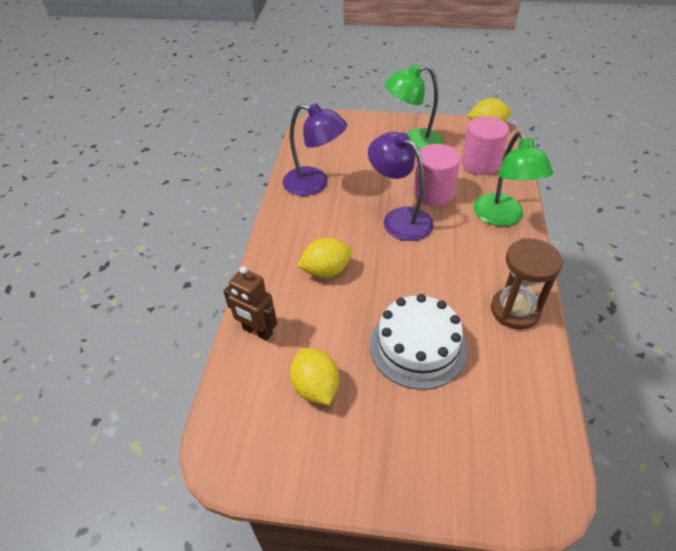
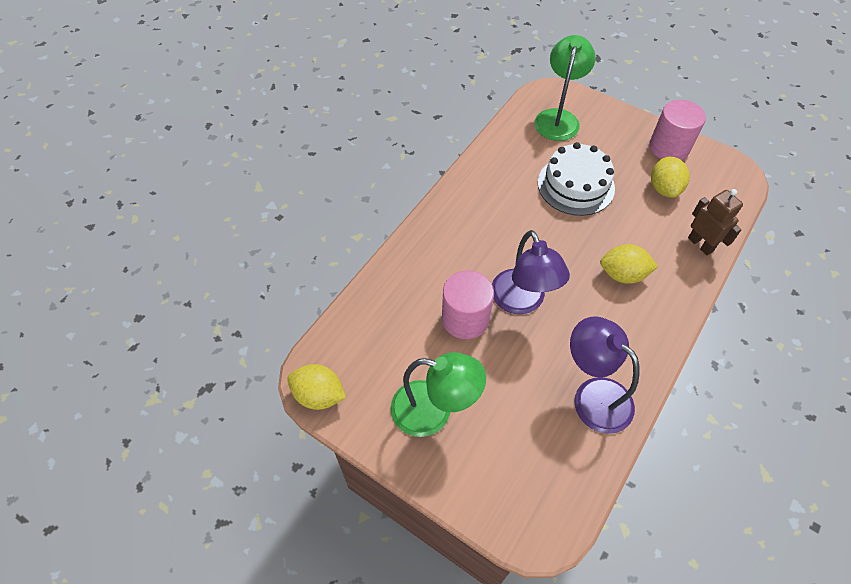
camera: 155 degrees left, 10 degrees up
(480, 164) = (382, 336): pink cylinder -> pink cylinder (669, 147)
(502, 217) = (421, 259): green lamp -> green lamp (558, 118)
(514, 310) = (484, 180): brown hourglass -> none

